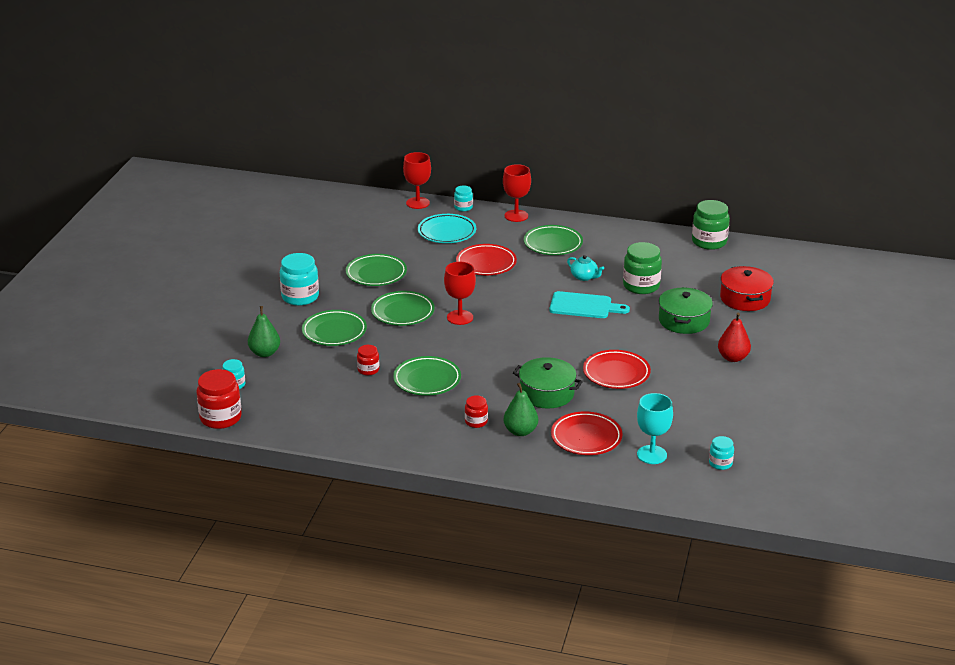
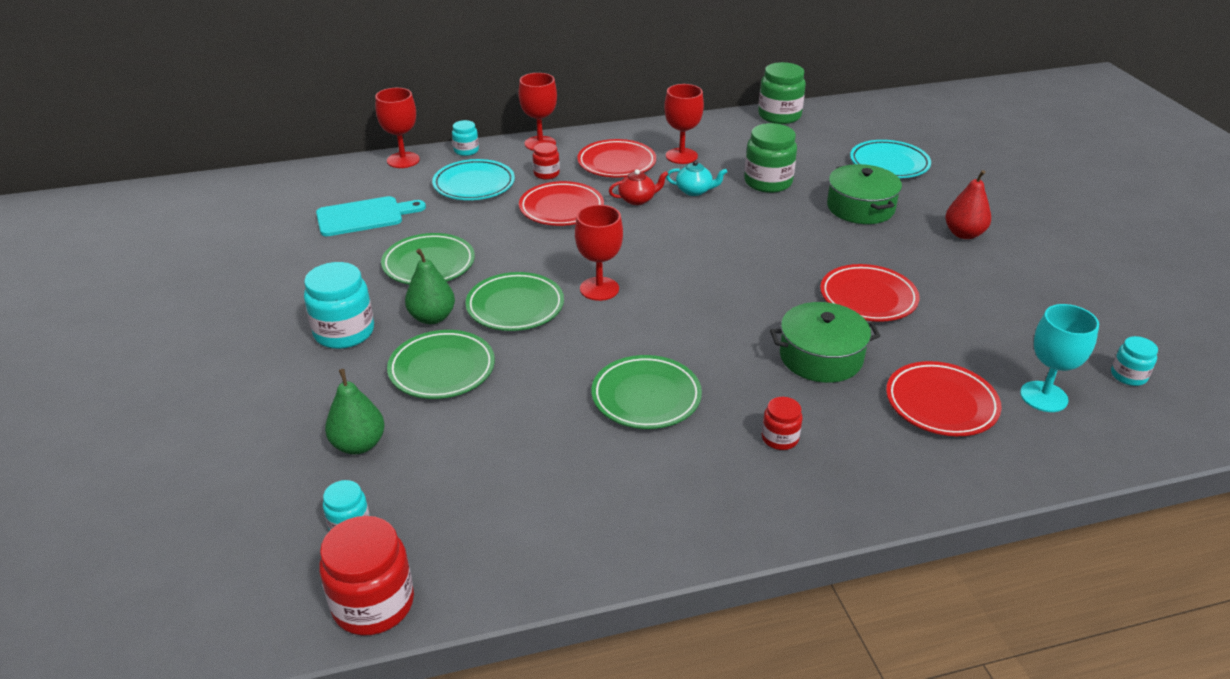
camera: 30 degrees left, 5 degrees up
(368, 370) = (547, 413): red jar -> red jar (546, 174)
(520, 431) = (852, 429): green pear -> green pear (432, 317)
(540, 272) = (637, 199): none -> red teapot
(553, 244) = (616, 163): green plate -> red plate
(584, 306) = (733, 225): turquoise cutting board -> turquoise cutting board (364, 216)
(602, 251) = (681, 156): none -> red goblet
(745, 298) = (889, 164): red pot -> turquoise plate

